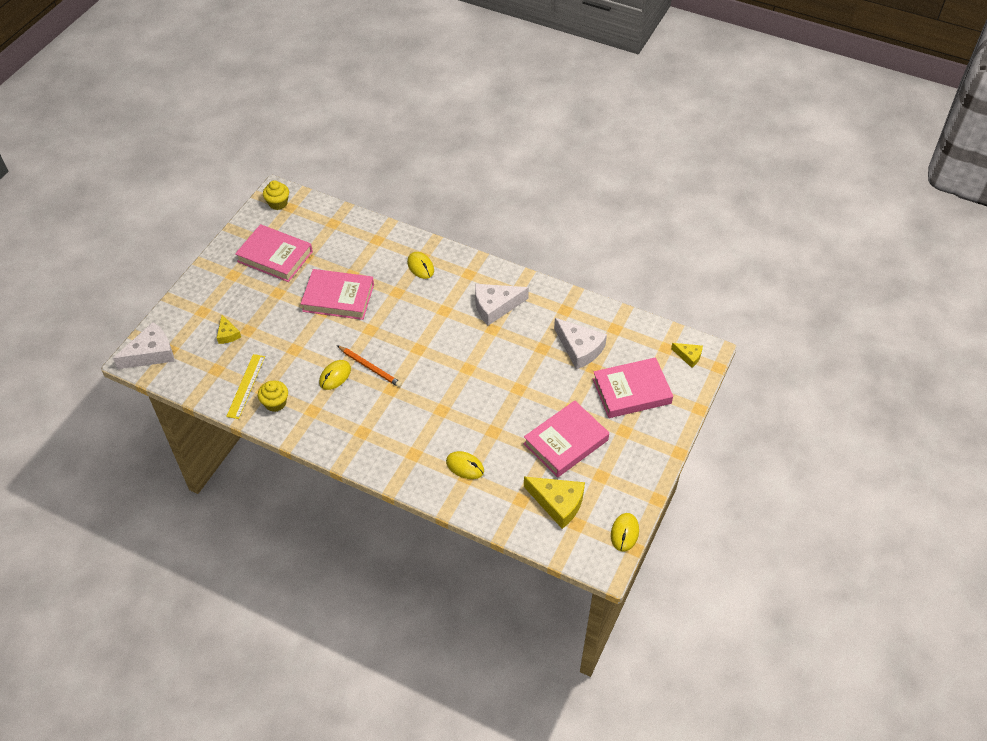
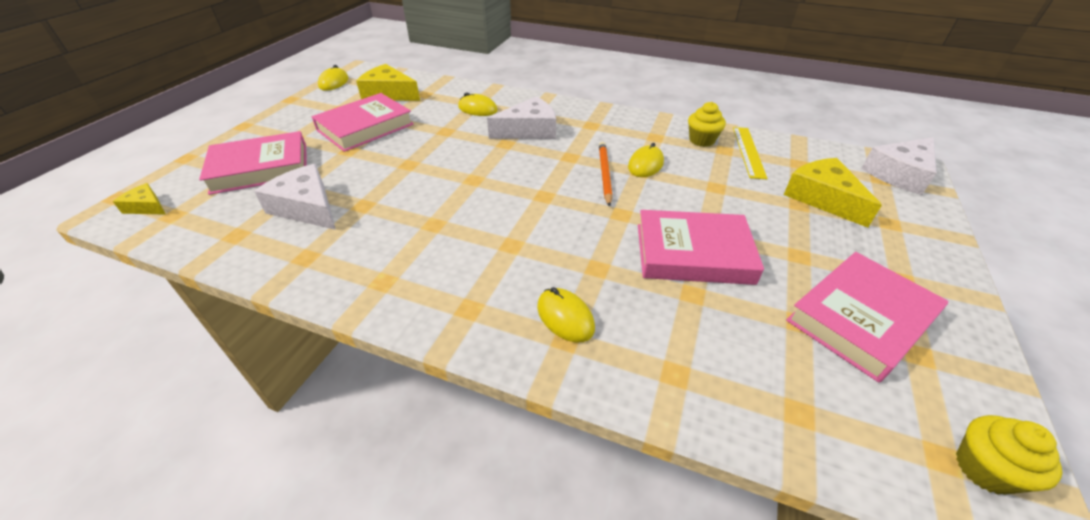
camera: 175 degrees right, 10 degrees down
(228, 334) = (822, 198): yellow cheese -> yellow cheese, size x1.84
(275, 256) = (860, 319): pink book -> pink book turned 60 degrees counterclockwise
(370, 367) = (604, 174): orange pencil -> orange pencil turned 60 degrees clockwise
(495, 306) = (425, 255): white cheese -> white cheese (529, 130)

